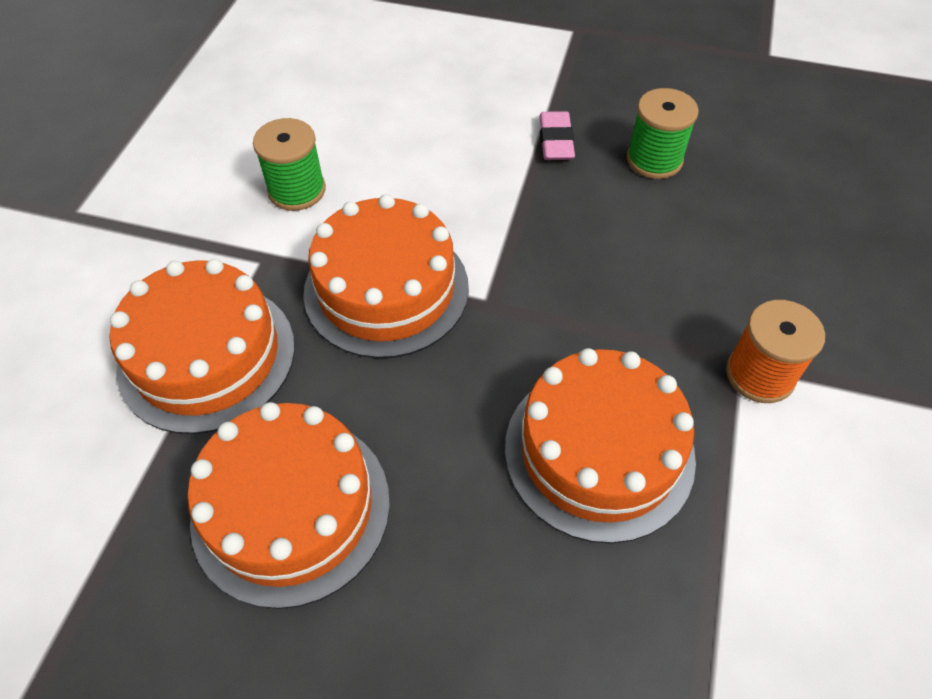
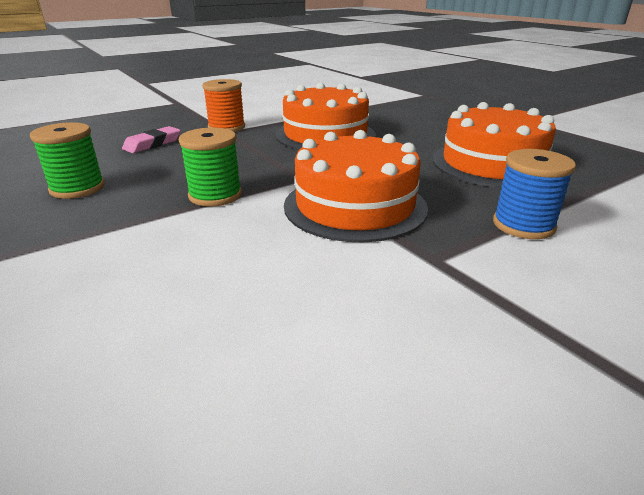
camera: 140 degrees left, 25 degrees down
(207, 356) = (523, 225): orange cake -> blue spool
(297, 190) = (357, 299): green spool -> green spool (215, 195)
(556, 141) = (95, 225): pink eraser -> pink eraser (152, 144)

